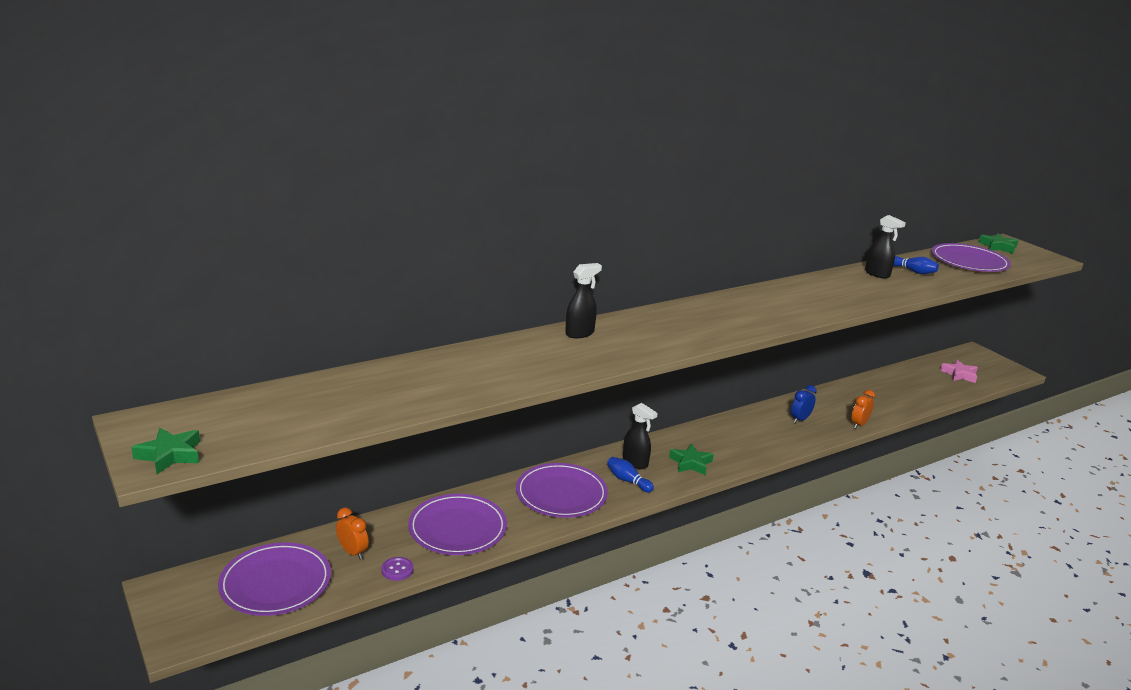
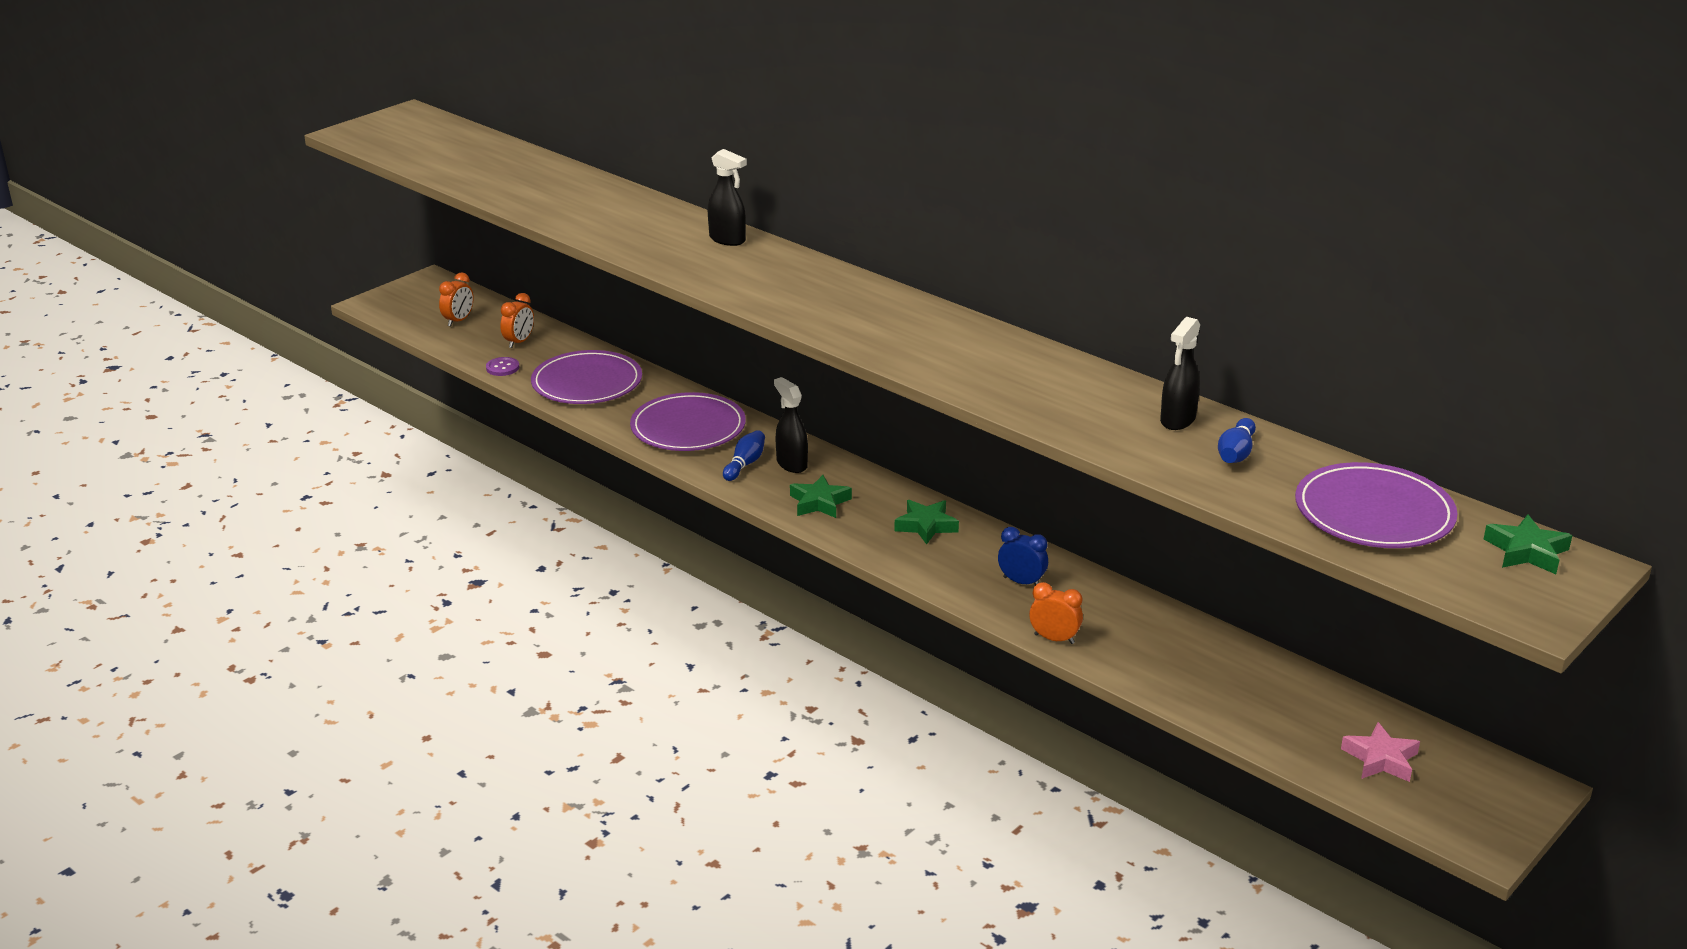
camera: 75 degrees right, 5 degrees up
(170, 455) = (366, 134): green star -> green star (926, 526)
(275, 583) = (458, 321): purple plate -> orange clock
(635, 463) = (791, 464): black spray bottle -> black spray bottle turned 120 degrees clockwise

